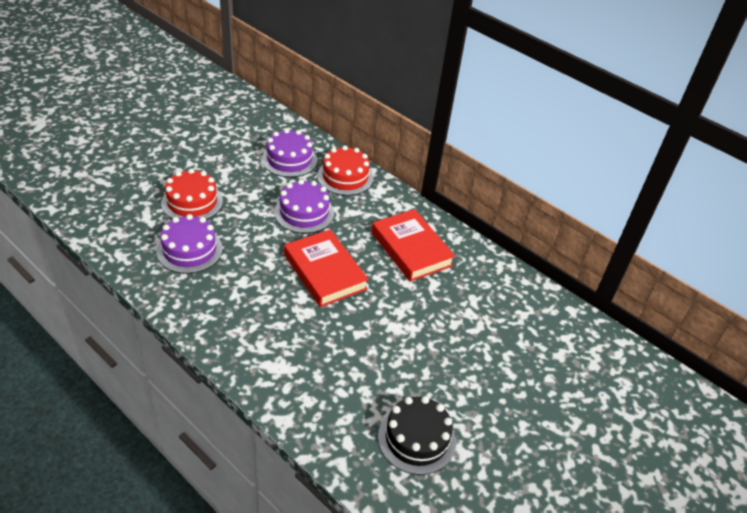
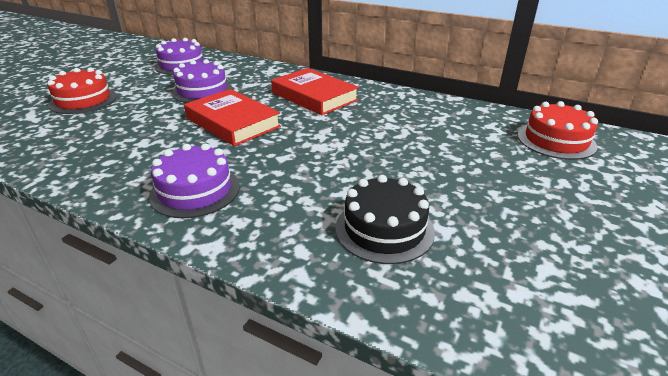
camera: 10 degrees left, 10 degrees down
(189, 250) = (80, 130): purple cake -> purple cake (195, 191)
(345, 177) = (237, 67): red cake -> red cake (556, 140)

